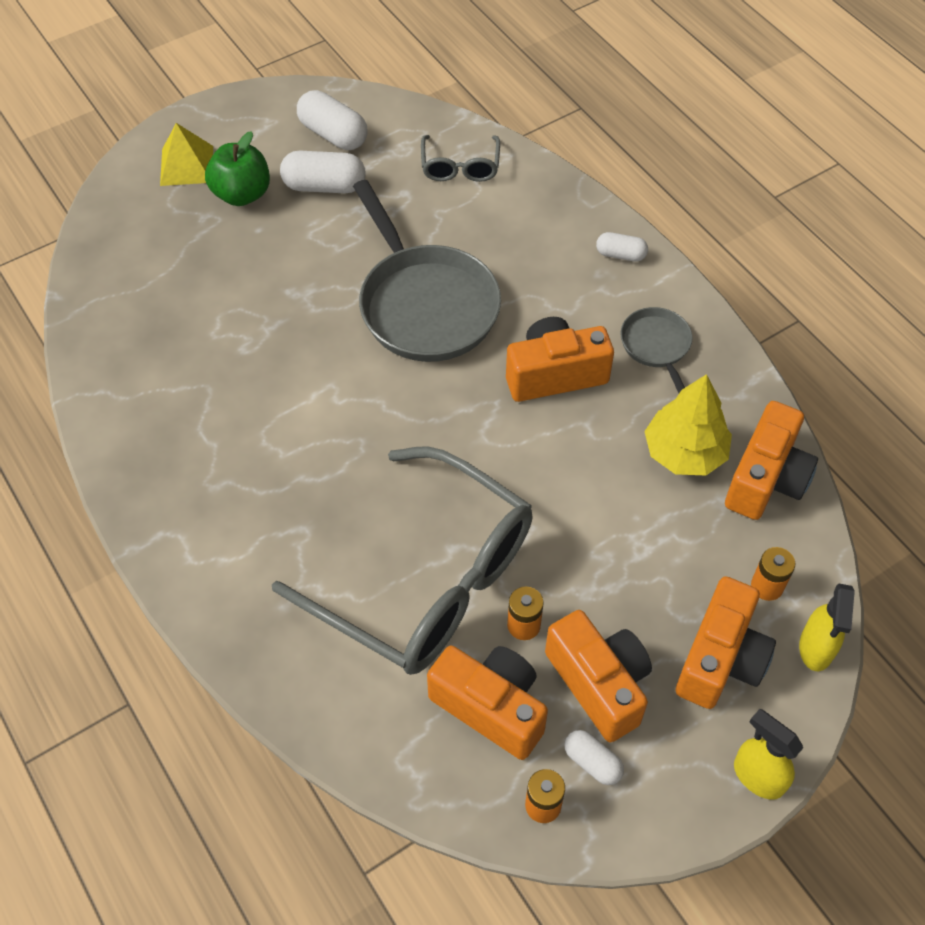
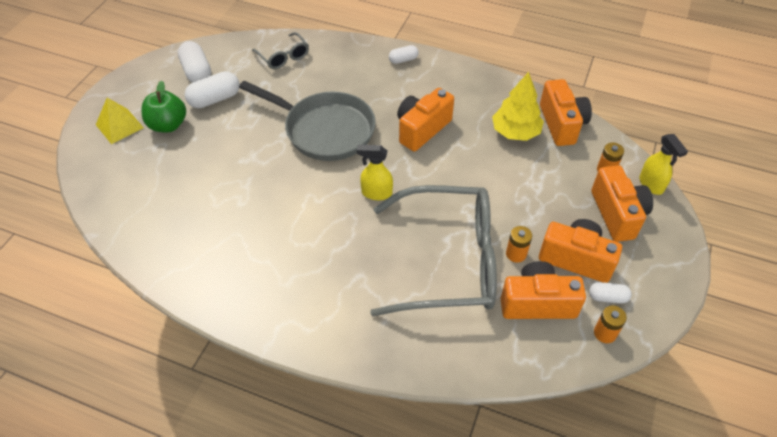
camera: 35 degrees left, 5 degrees down
(333, 134) = (197, 72): white capsule -> white capsule turned 60 degrees clockwise
(656, 347) = (458, 92): grey pan -> none
(757, 776) = (681, 256): yellow spray bottle -> yellow spray bottle (376, 193)

